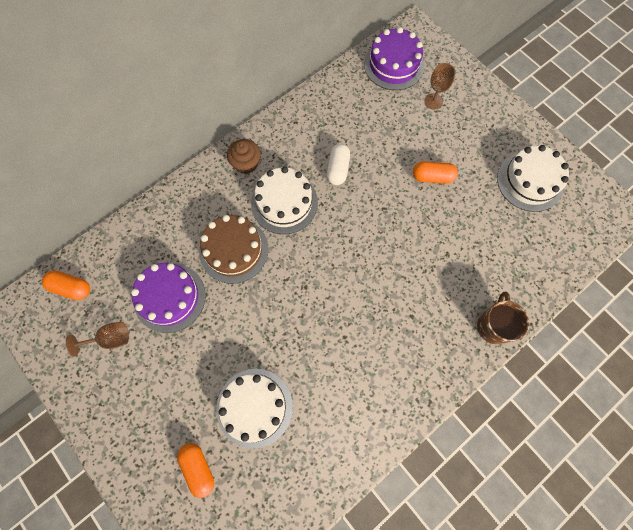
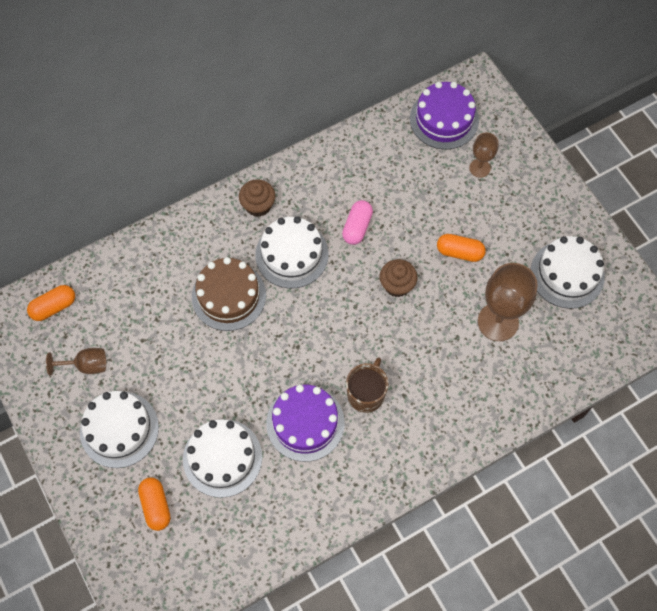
camera: 10 degrees right, 5 degrees down
(71, 288) = (54, 307): orange capsule -> orange capsule turned 60 degrees counterclockwise
(151, 396) = (119, 429): none -> white cake
(170, 297) = (154, 333): purple cake -> purple cake (305, 423)
(338, 169) = (357, 227): white capsule -> pink capsule
(384, 215) = (397, 285): none -> brown cupcake
(480, 234) = (498, 322): none -> brown goblet
(493, 326) = (489, 420): brown mug -> brown mug (366, 394)

